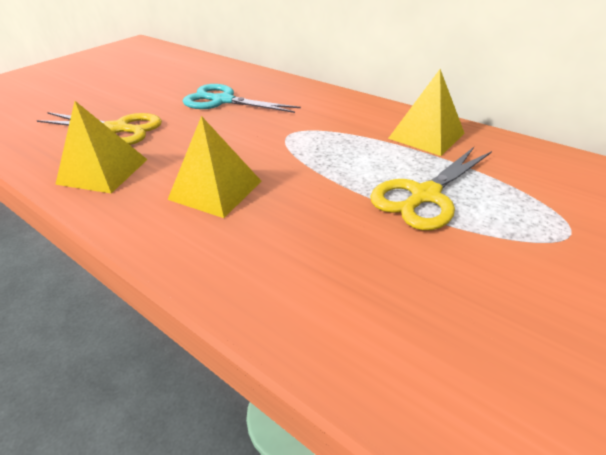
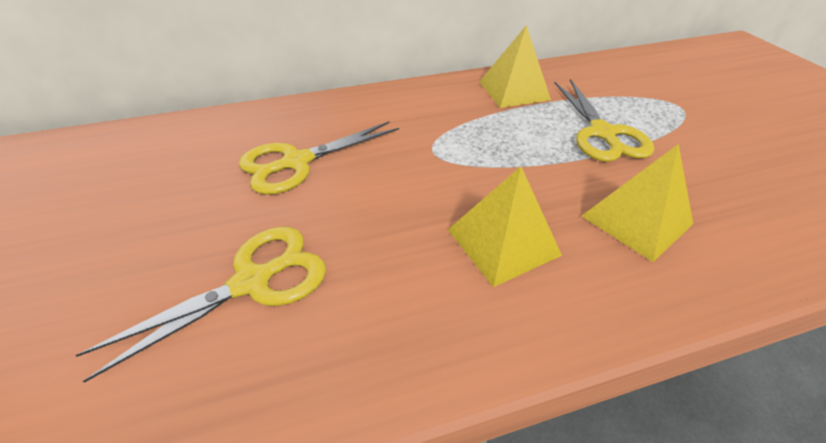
camera: 55 degrees left, 5 degrees up
(103, 171) = (368, 331): yellow pyramid -> yellow pyramid (636, 219)
(222, 101) = (296, 162): turquoise scissors -> yellow scissors

